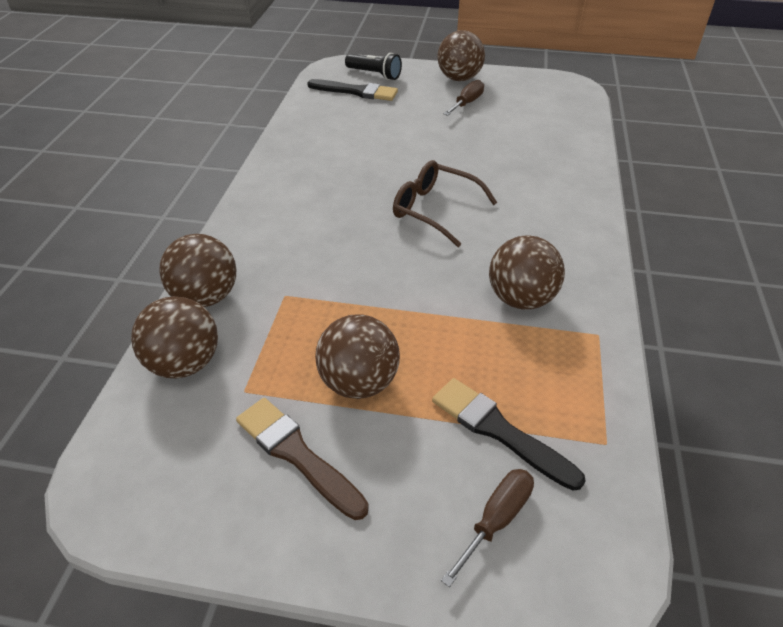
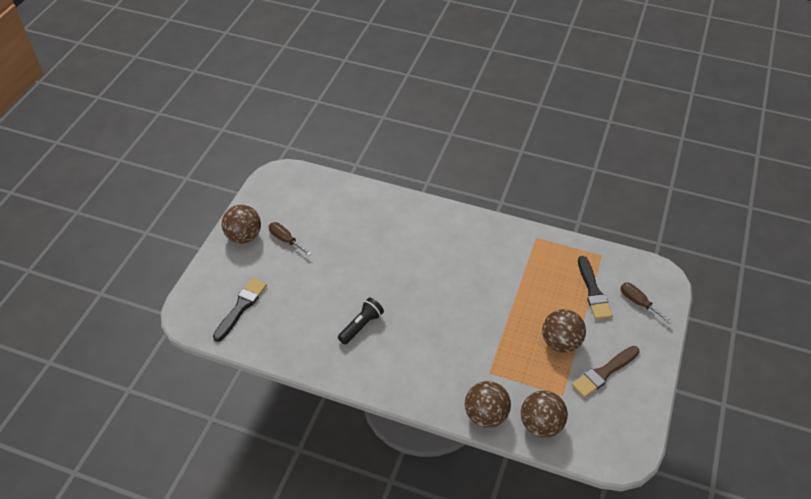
camera: 80 degrees left, 5 degrees up
(374, 74) = (214, 291): black flashlight -> black flashlight (361, 326)
(434, 210) = (418, 284): brown glasses -> none
(498, 430) = (593, 291): black brush -> black brush turned 60 degrees counterclockwise
(521, 299) = (507, 261): brown ball -> none

